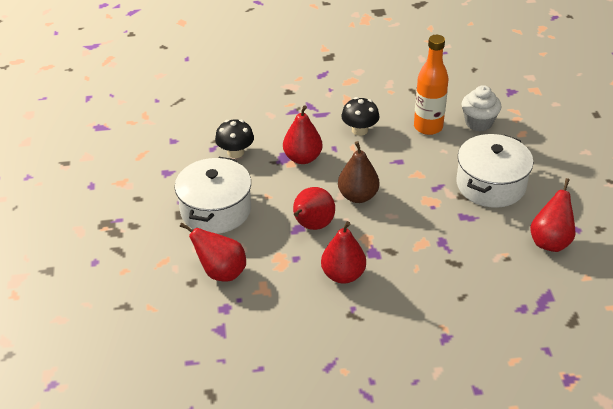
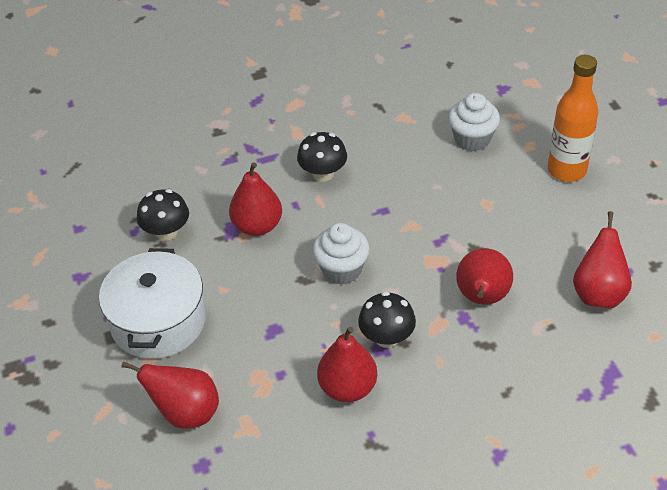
camera: 10 degrees left, 5 degrees up
(312, 225) = (291, 323): red pear -> red pear (482, 298)
(358, 196) = (341, 270): brown pear -> white cupcake
(380, 246) = (386, 337): none -> black mushroom
(428, 127) = (409, 155): orange bottle -> orange bottle (566, 170)
(490, 184) = (507, 225): white pot -> none

